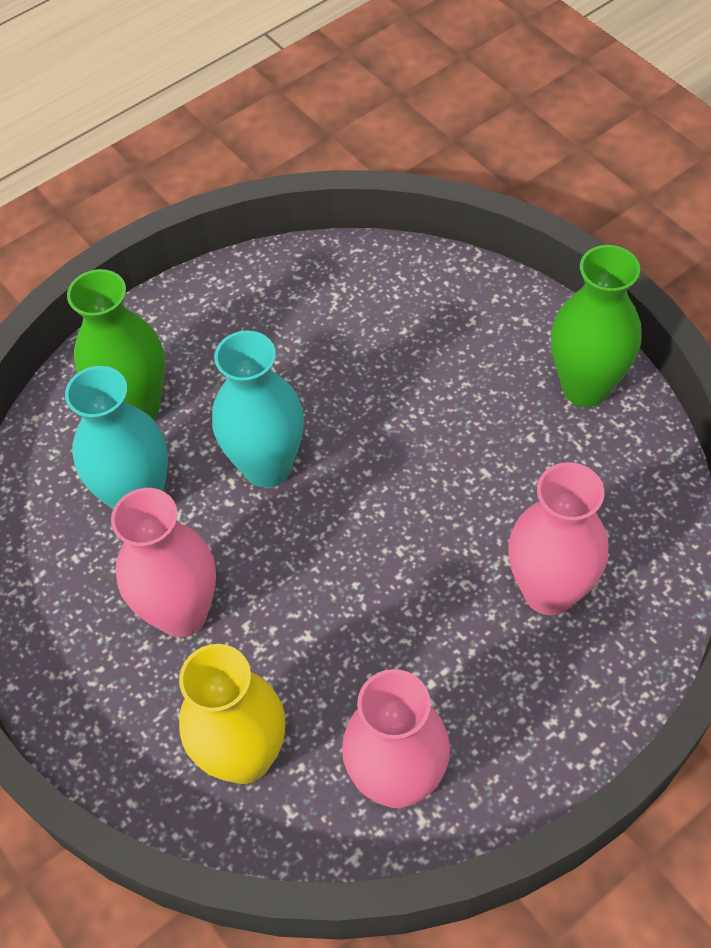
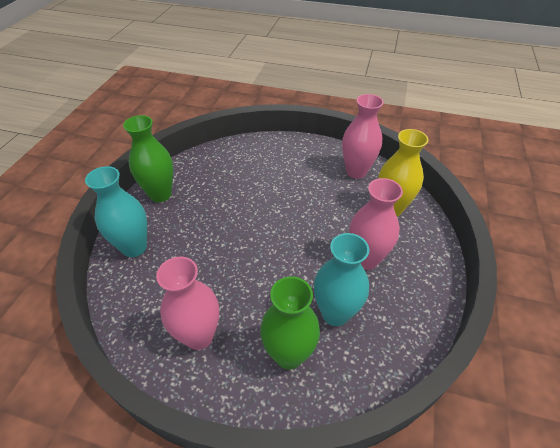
camera: 130 degrees left, 10 degrees down
(267, 467) = (276, 273): turquoise vase -> turquoise vase (134, 247)
(549, 592) = (260, 168): pink vase -> pink vase (199, 336)

